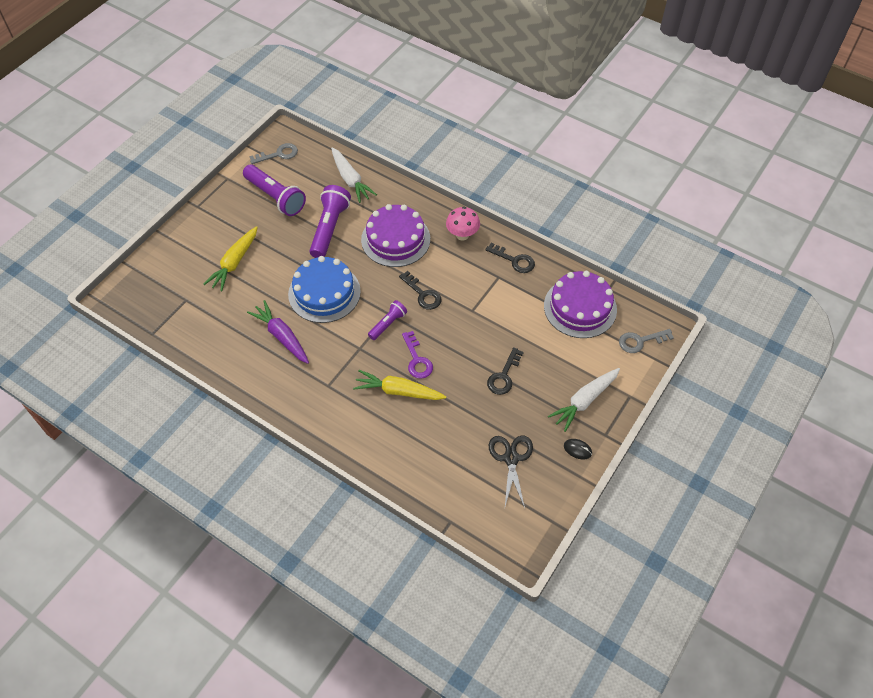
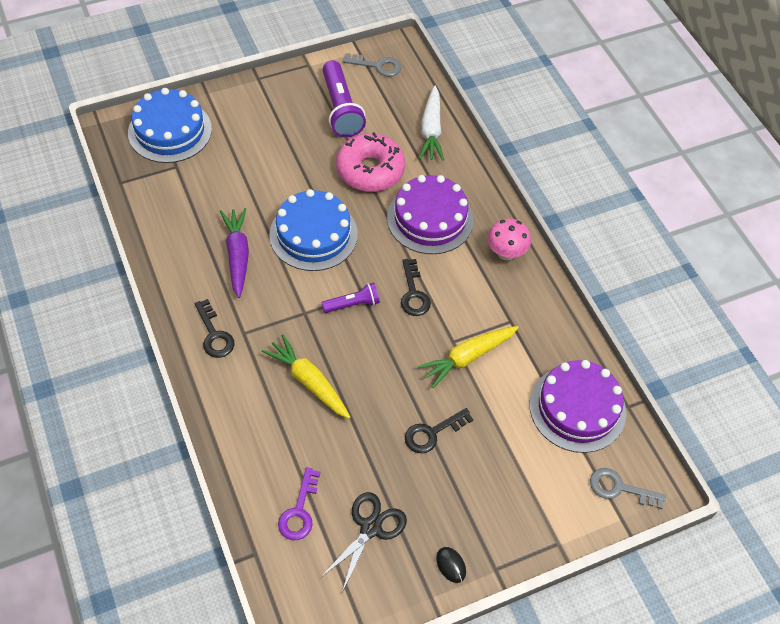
camera: 30 degrees right, 0 degrees up
(160, 277) = (170, 131): none -> blue cake
(234, 263) = (249, 155): yellow carrot -> yellow carrot (467, 357)
(329, 228) = (370, 170): purple flashlight -> pink donut
(417, 360) = (353, 360): purple key -> purple key (299, 511)
(514, 260) = (542, 313): black key -> black key (214, 335)
(584, 401) = (501, 516): white carrot -> none

